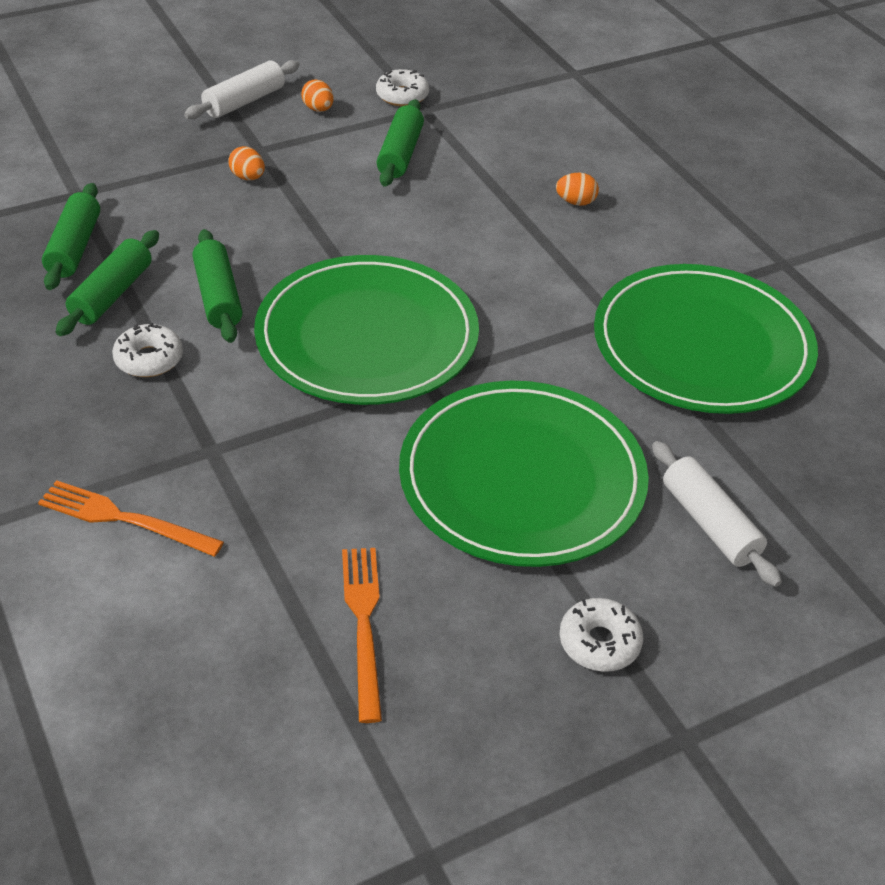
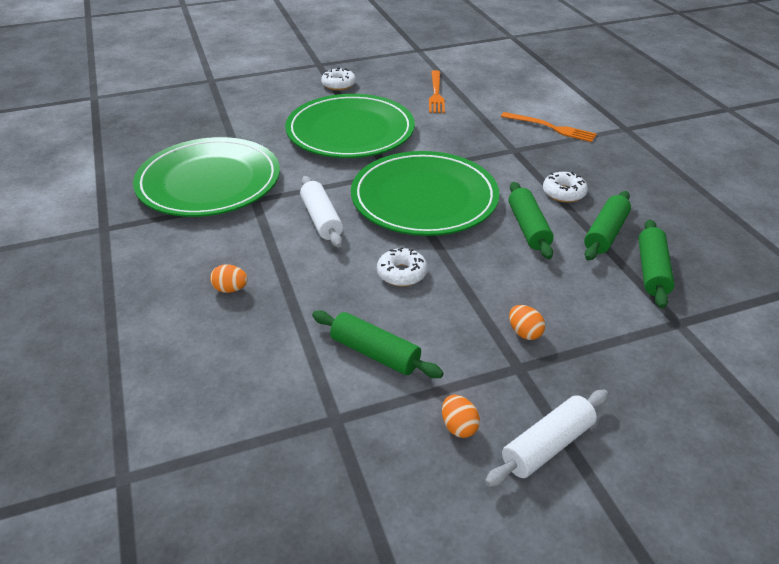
camera: 170 degrees left, 5 degrees down
(400, 154) = (375, 353): green rolling pin -> green rolling pin turned 75 degrees counterclockwise
(402, 96) = (356, 445): white donut -> white donut (402, 273)
(709, 523) = (266, 112): white rolling pin -> white rolling pin (321, 219)

